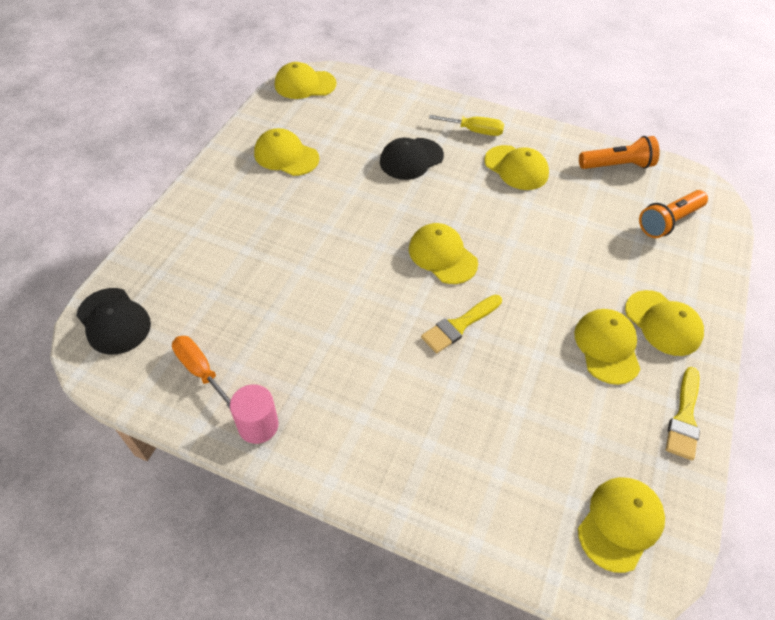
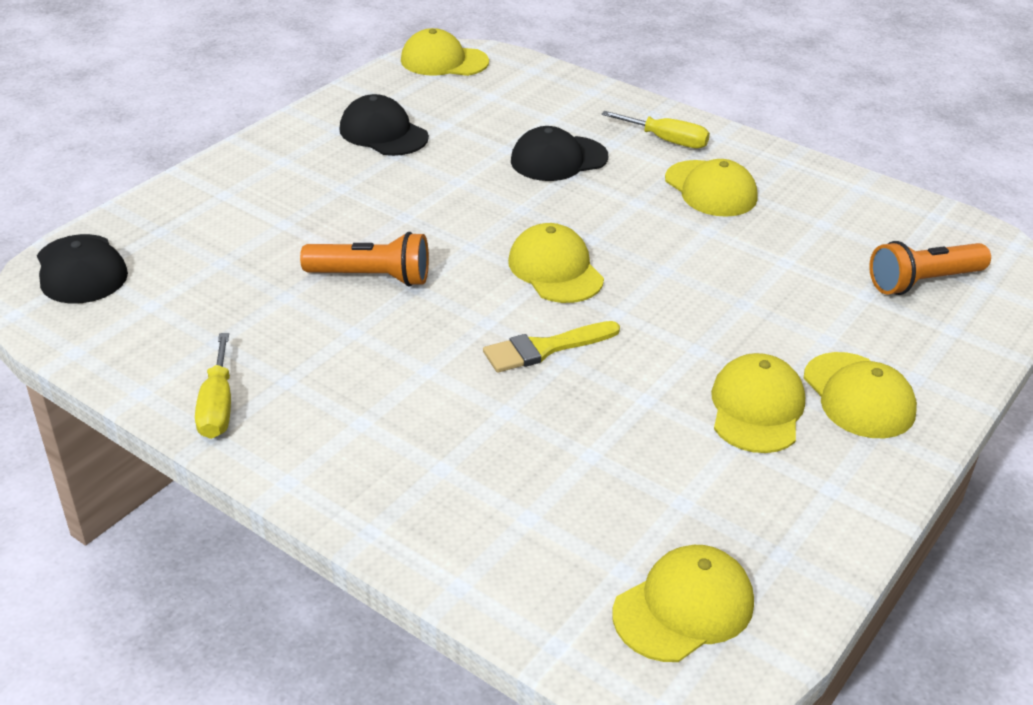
camera: 15 degrees right, 15 degrees down
(200, 370) = (168, 337): orange screwdriver -> none
(258, 425) = (217, 406): pink cylinder -> yellow screwdriver
(286, 156) = (383, 133): yellow cap -> black cap
(617, 165) = (870, 207): orange flashlight -> orange flashlight (372, 277)
(684, 417) = (841, 508): yellow brush -> none

